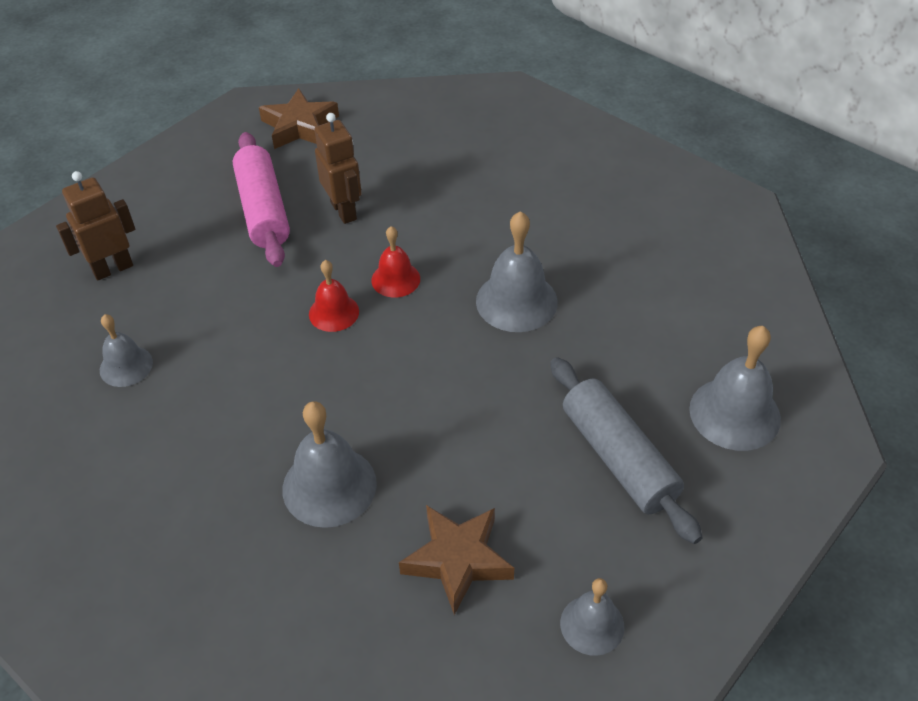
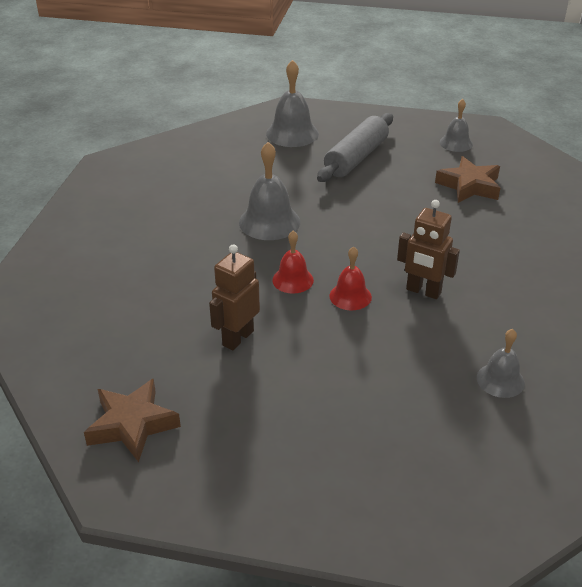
camera: 120 degrees left, 10 degrees down
(113, 269) = (422, 454): brown robot -> brown robot (423, 291)
(263, 210) = (272, 389): pink rolling pin -> none
(329, 486) = (479, 242): grey bell -> none

